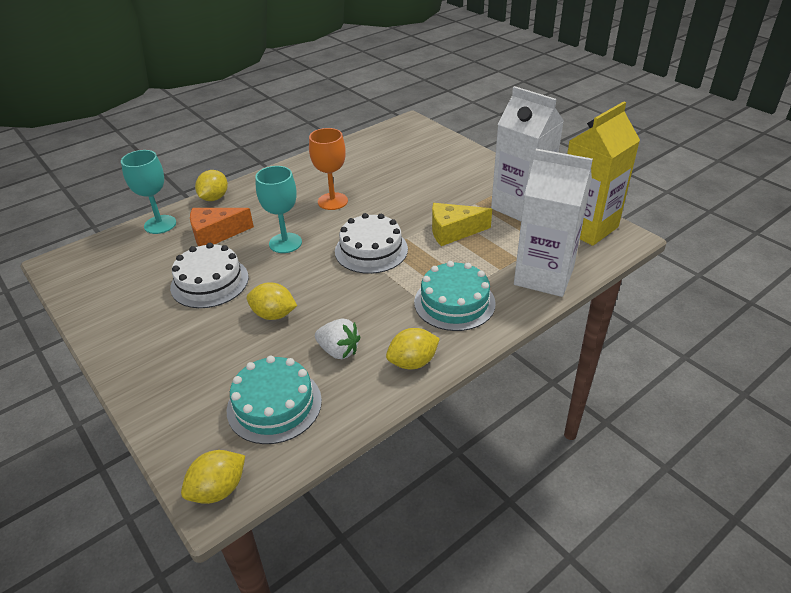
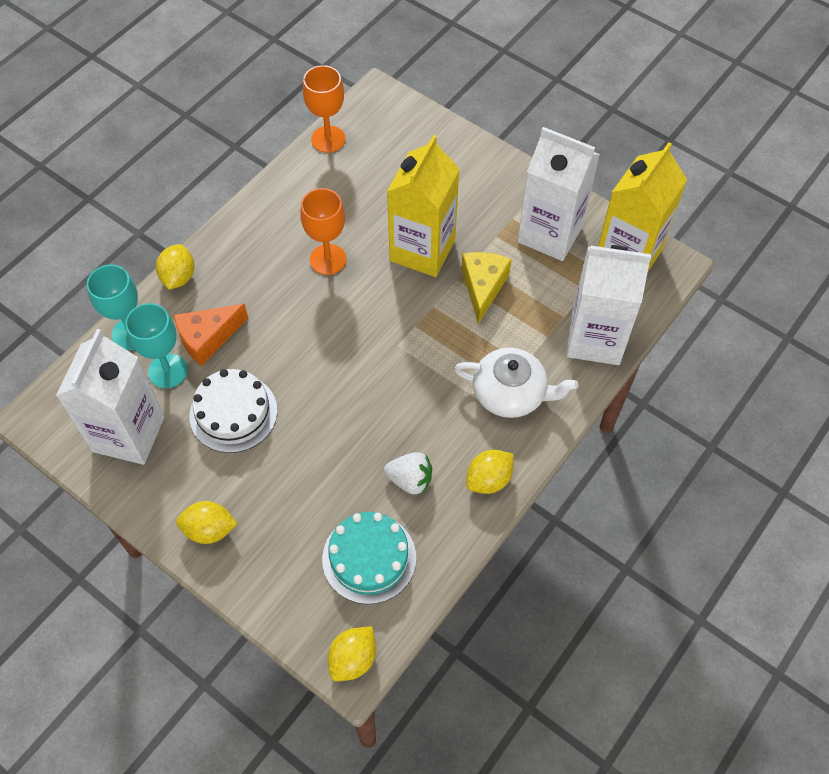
camera: 15 degrees left, 20 degrees up
(119, 283) = (128, 434): none -> white carton
(274, 315) = (324, 446): yellow lemon -> yellow lemon (209, 530)
(285, 243) = (296, 338): turquoise goblet -> turquoise goblet (168, 371)
(363, 140) = (328, 139): none -> orange goblet
(371, 250) = (399, 332): white cake -> none
(410, 204) = (422, 250): none -> yellow carton
(453, 231) = (483, 287): yellow cheese -> yellow cheese turned 120 degrees clockwise
(454, 302) = (510, 393): turquoise cake -> white teapot

